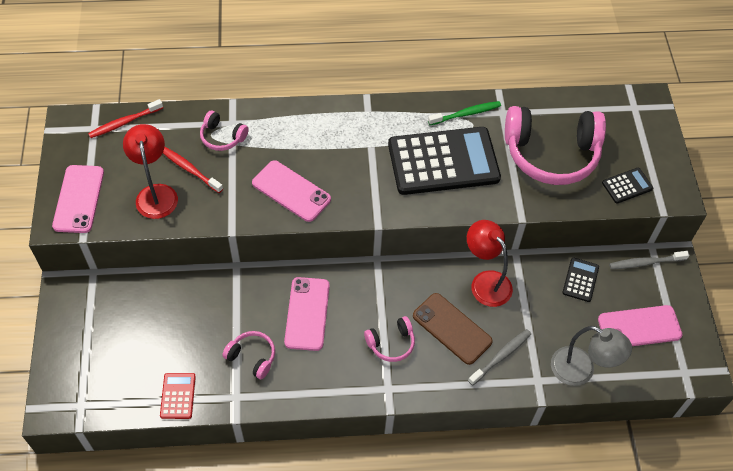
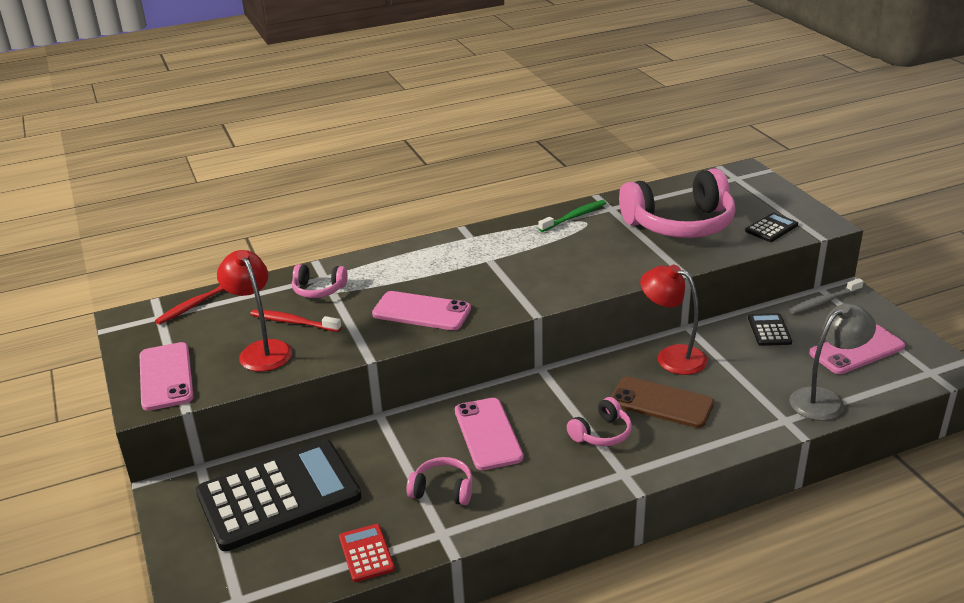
camera: 15 degrees left, 25 degrees down
(443, 161) = (574, 253): black calculator -> black calculator (279, 495)
(501, 356) = (731, 411): grey toothbrush -> none
(581, 371) = (825, 400): grey lamp -> grey lamp turned 45 degrees counterclockwise

